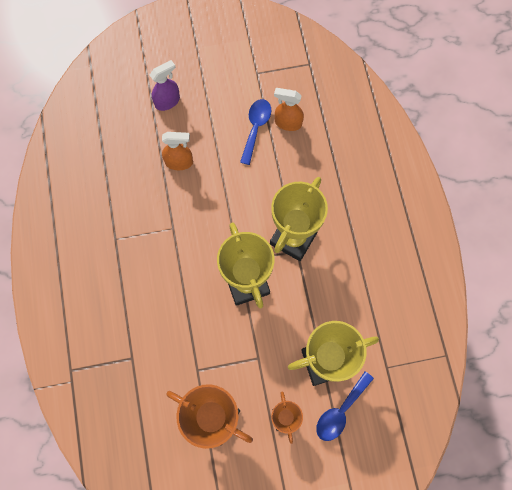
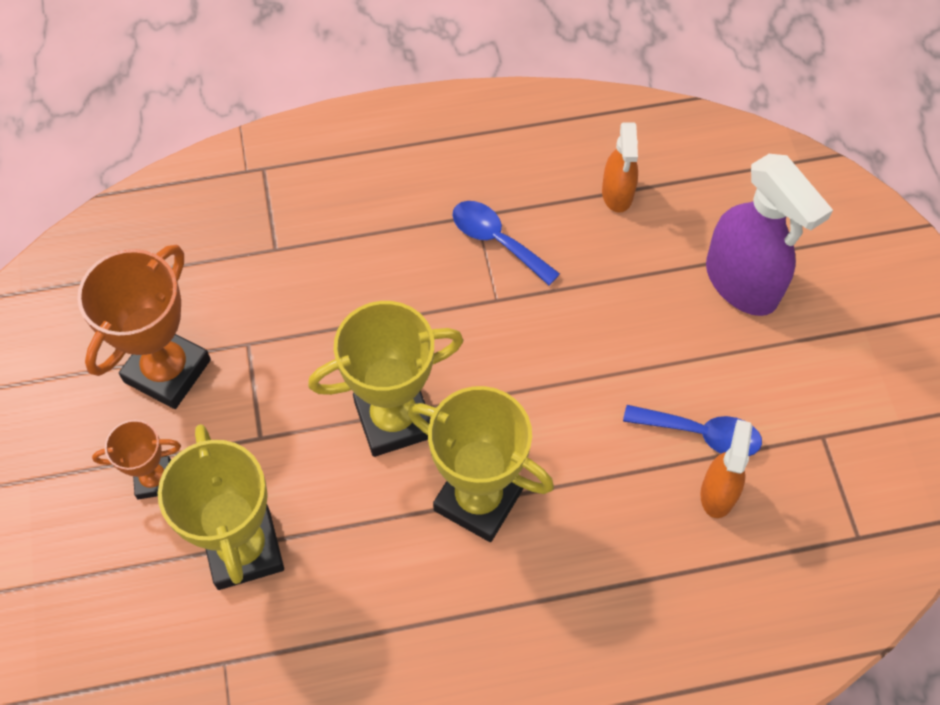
camera: 90 degrees right, 10 degrees down
(167, 101) = (742, 283): purple spray bottle -> purple spray bottle, size x1.78
(179, 162) = (621, 306): orange spray bottle -> orange spray bottle (617, 194)
(340, 411) = (154, 574): blue spoon -> blue spoon (496, 240)

